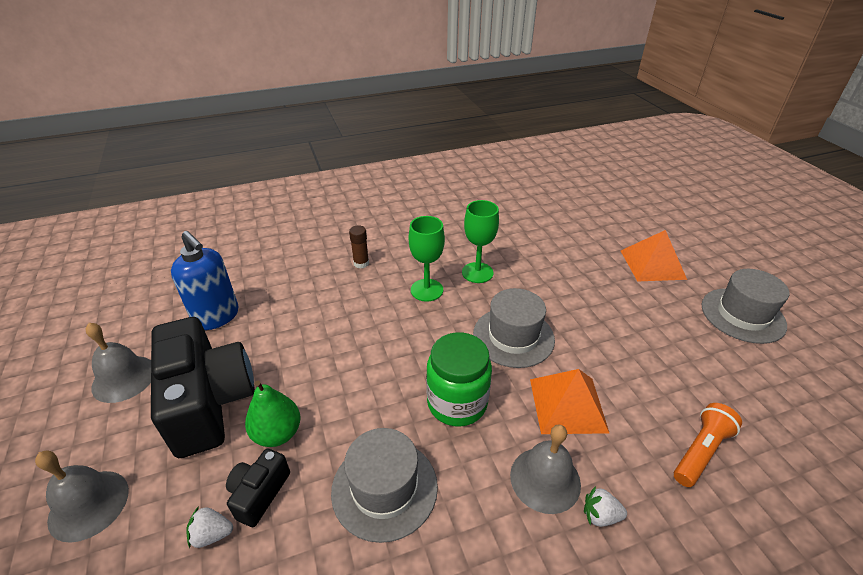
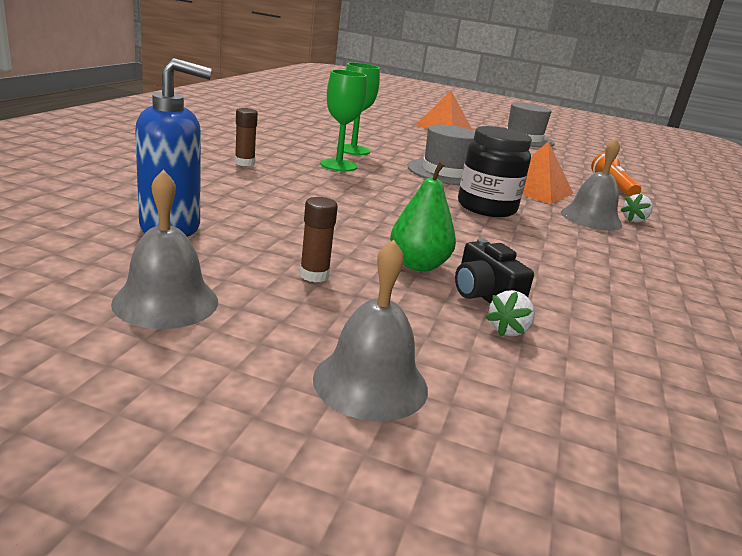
camera: 55 degrees left, 15 degrees down
(209, 402) = (314, 275): black camera -> brown glue stick
(384, 488) = (541, 256): grey hat -> none
(457, 403) = (486, 208): green jar -> black jar

